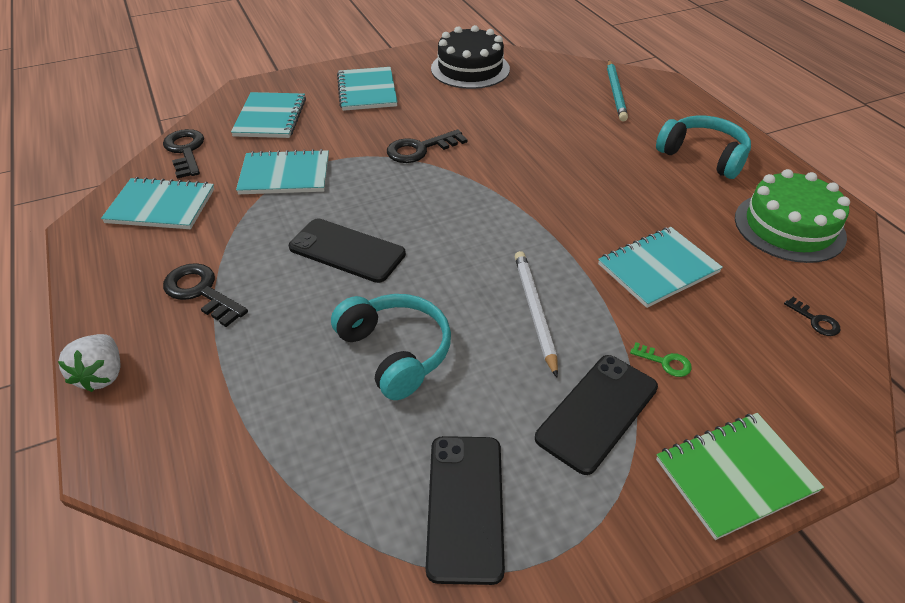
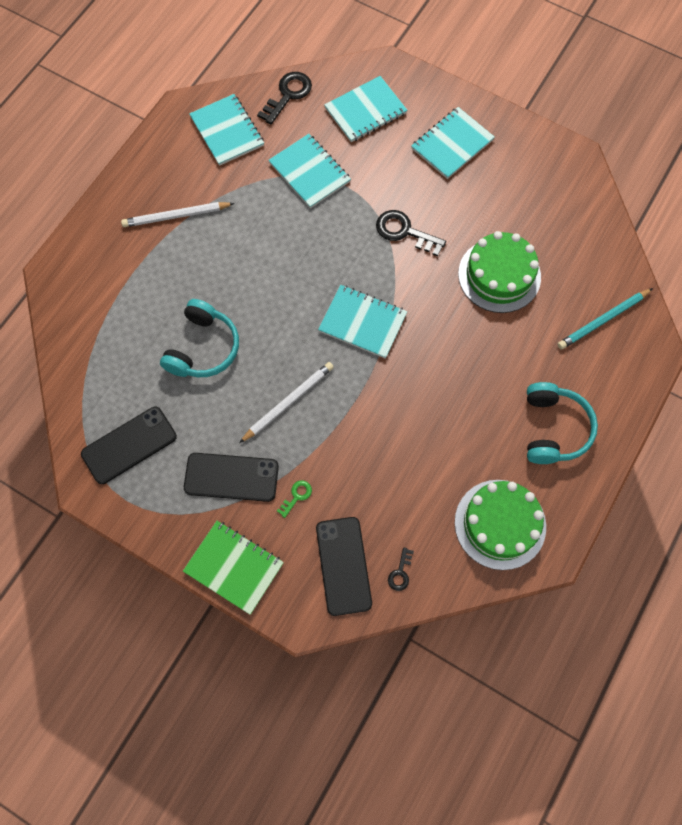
camera: 55 degrees right, 25 degrees up
(102, 375) = (92, 222): white strawberry -> none
(201, 292) = (176, 216): black key -> white pencil
(347, 251) = (265, 264): black phone -> black phone (343, 565)
(470, 69) = (548, 192): black cake -> none
(522, 121) = (499, 275): none -> green cake
(658, 268) = (384, 455): turquoise notebook -> turquoise notebook (362, 323)
(665, 362) = (296, 496): green key -> green key turned 135 degrees counterclockwise

